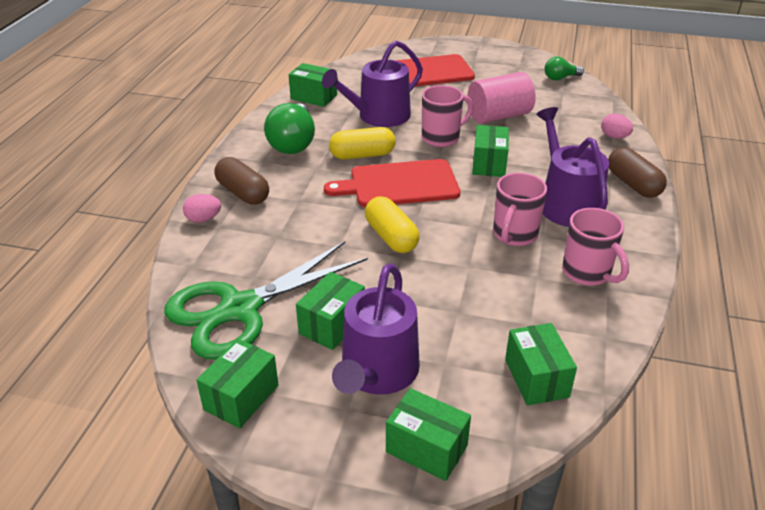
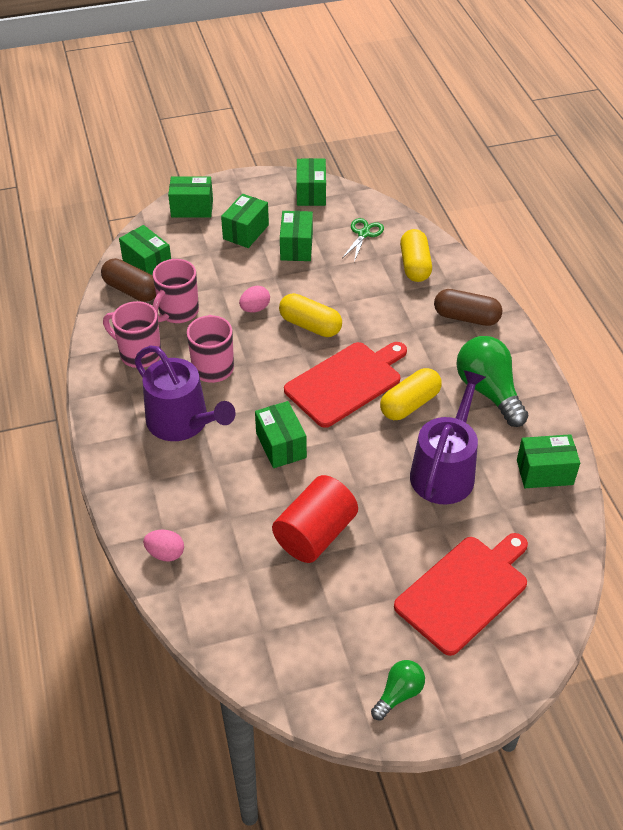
camera: 150 degrees right, 10 degrees up
(203, 219) = (466, 283): pink egg -> pink egg (255, 309)
(229, 253) = (414, 265): none -> yellow capsule
(240, 309) = (363, 234): green scissors -> green scissors, size x0.42
(377, 373) = (246, 232): purple watering can -> green box
(442, 138) = (352, 465): pink mug -> pink mug (177, 312)
(499, 116) = (315, 534): pink cylinder -> red cylinder
(560, 78) = (280, 667): green light bulb -> green light bulb (398, 694)
(633, 184) = (125, 477): brown capsule -> brown capsule (131, 290)

